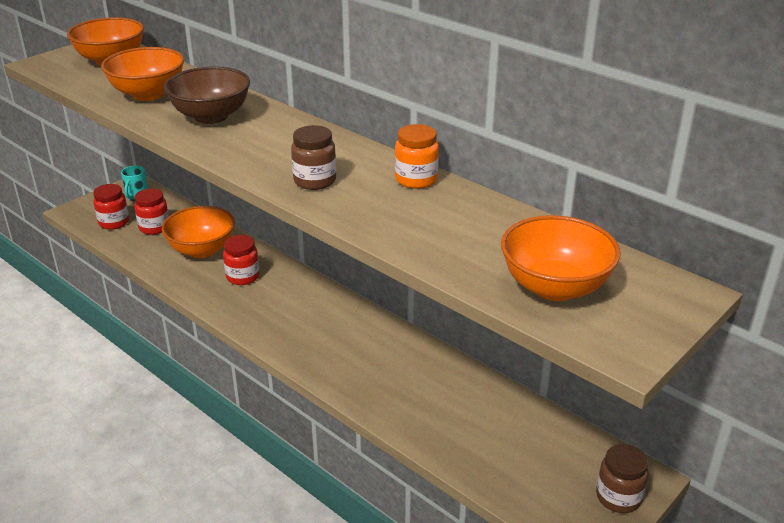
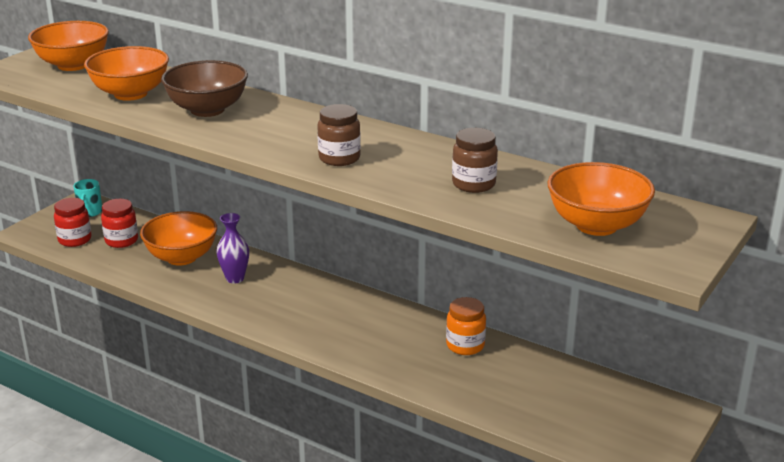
camera: 10 degrees left, 5 degrees down
(243, 277) = (235, 278): red jar -> purple vase
(416, 180) = (436, 150): orange jar -> orange jar (465, 345)
(618, 497) = (662, 428): brown jar -> brown jar (473, 184)

